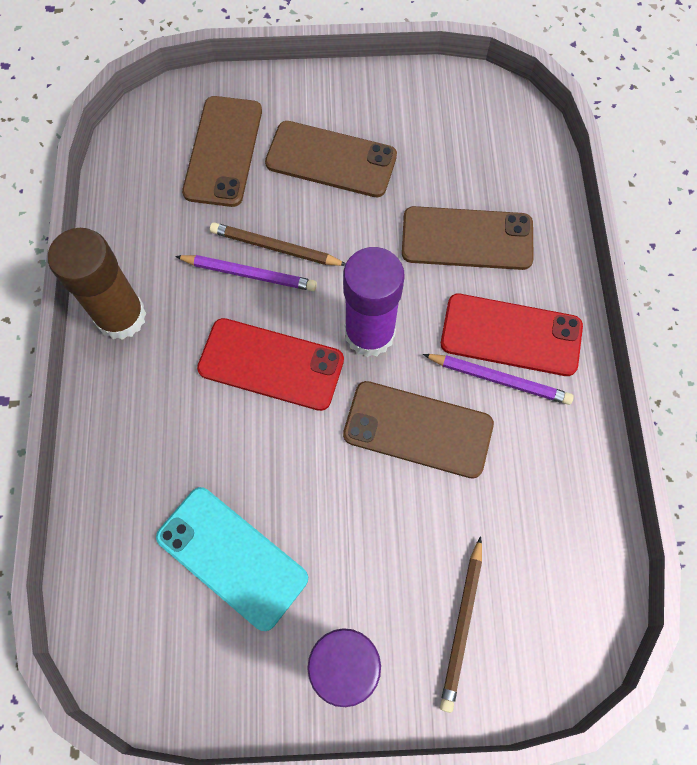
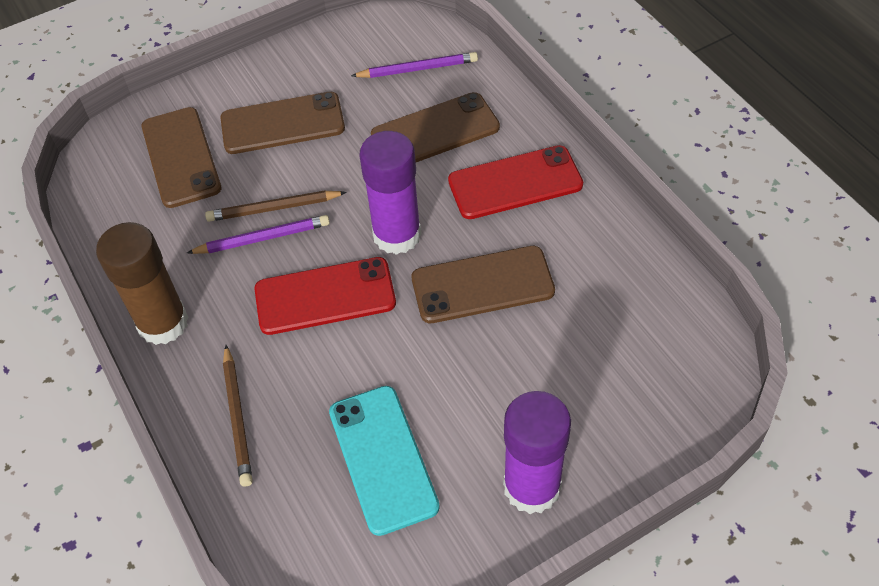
camera: 25 degrees left, 15 degrees down
(232, 557) = (382, 458): turquoise phone -> turquoise phone turned 60 degrees clockwise
(461, 625) = (610, 409): brown pencil -> brown pencil (237, 418)
(499, 380) = (526, 219): purple pencil -> purple pencil (418, 69)

